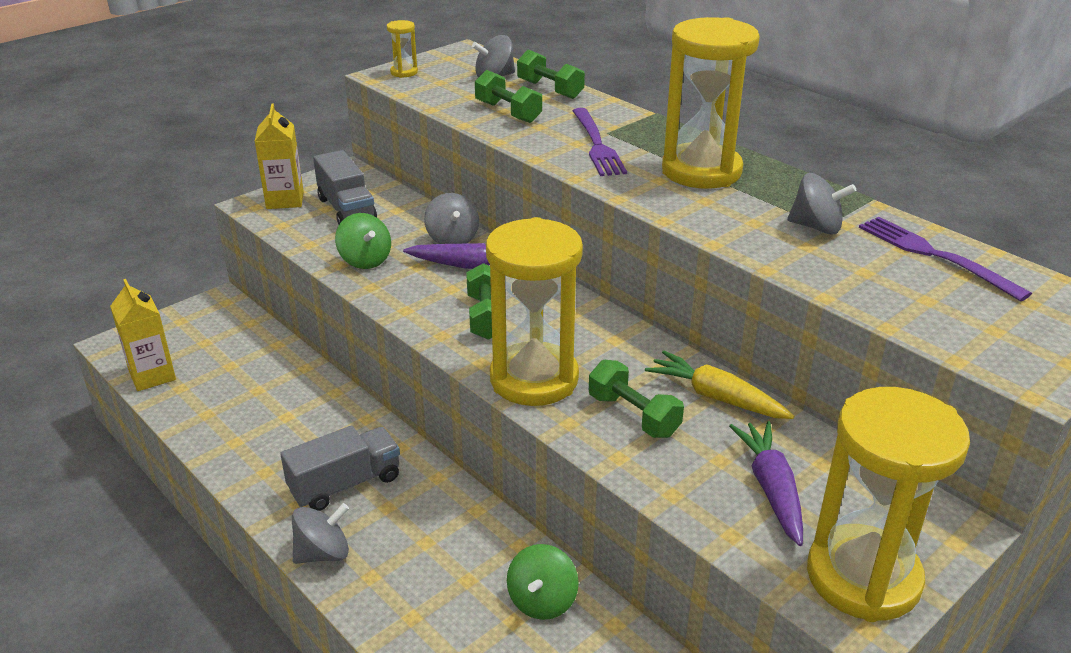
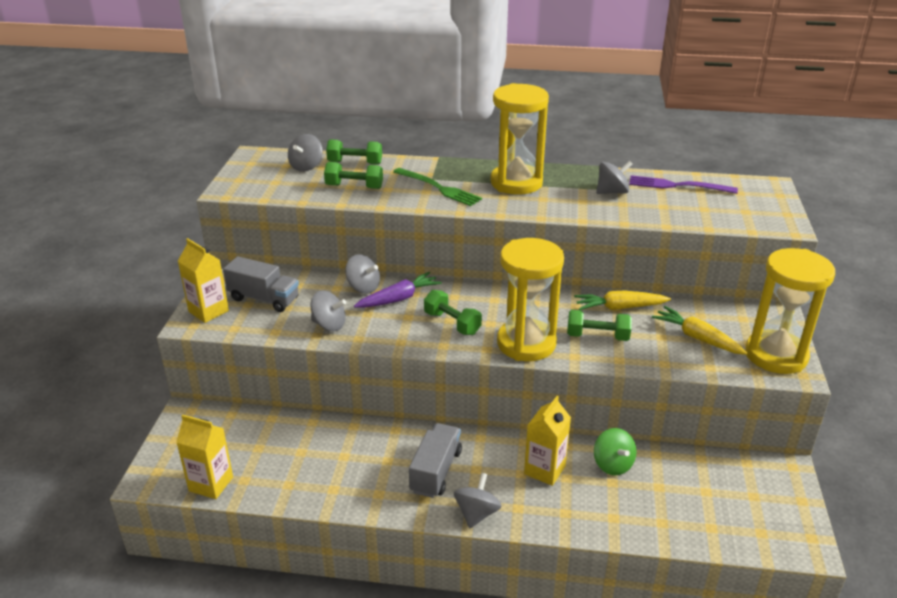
camera: 40 degrees left, 0 degrees up
(365, 260) = (329, 325): green spinning top -> grey spinning top
(404, 72) = (238, 184): yellow hourglass -> none
(455, 555) = (544, 470): none -> yellow carton
(597, 145) = (439, 188): purple fork -> green fork
(771, 489) = (697, 338): purple carrot -> yellow carrot

